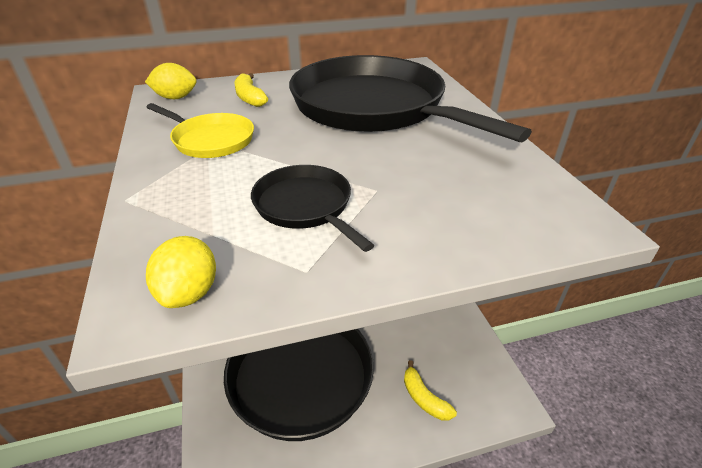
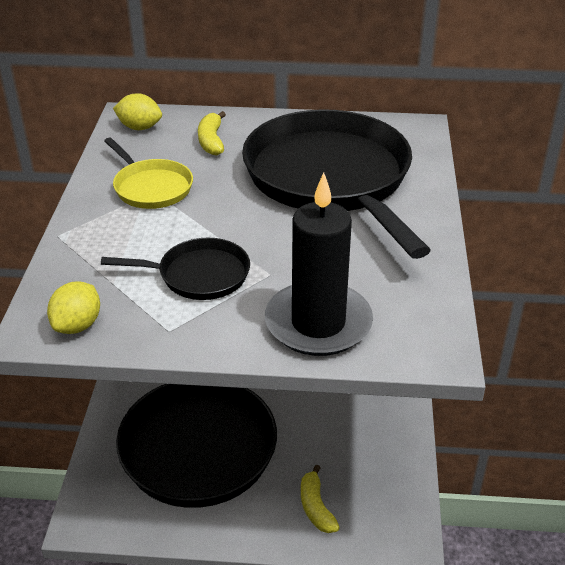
camera: 20 degrees right, 0 degrees up
(305, 206) = (199, 275): black pan -> black pan turned 105 degrees clockwise
(458, 225) = (318, 323): none -> black candle

